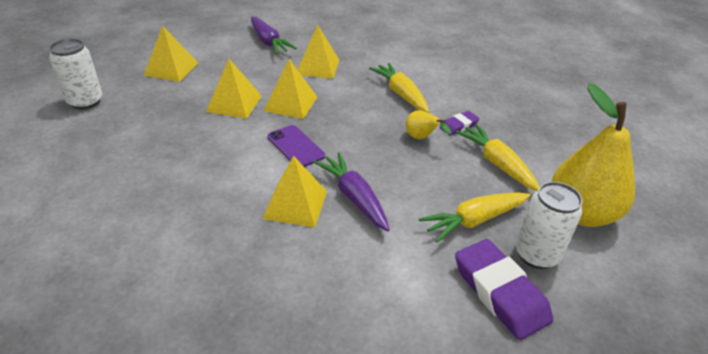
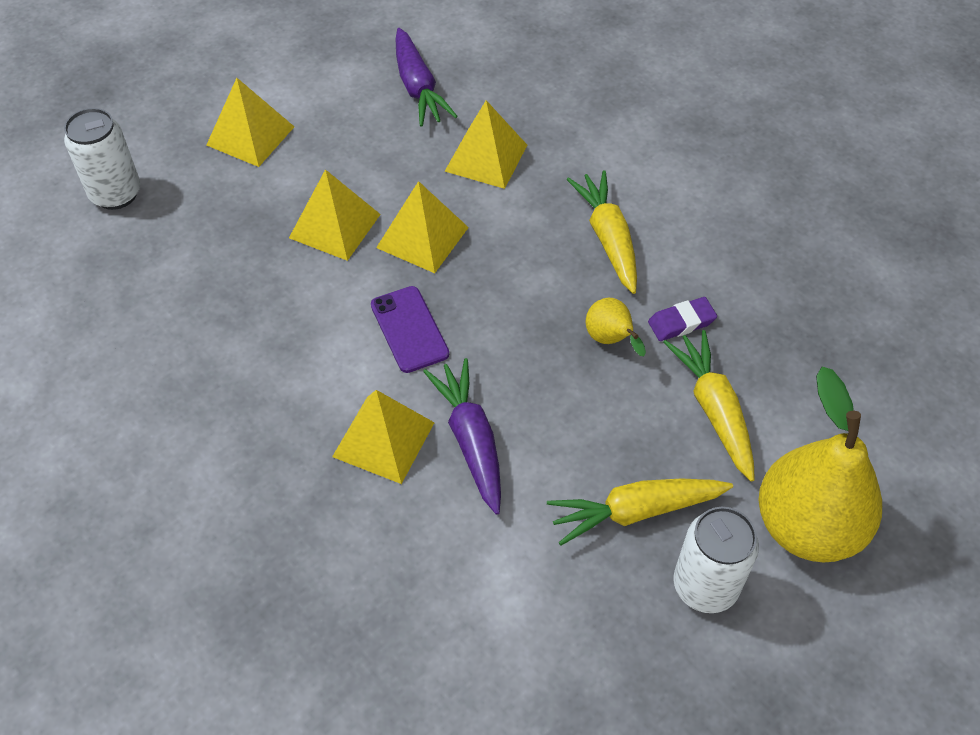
camera: 15 degrees right, 15 degrees up
(500, 292) = (626, 636): purple eraser -> none

